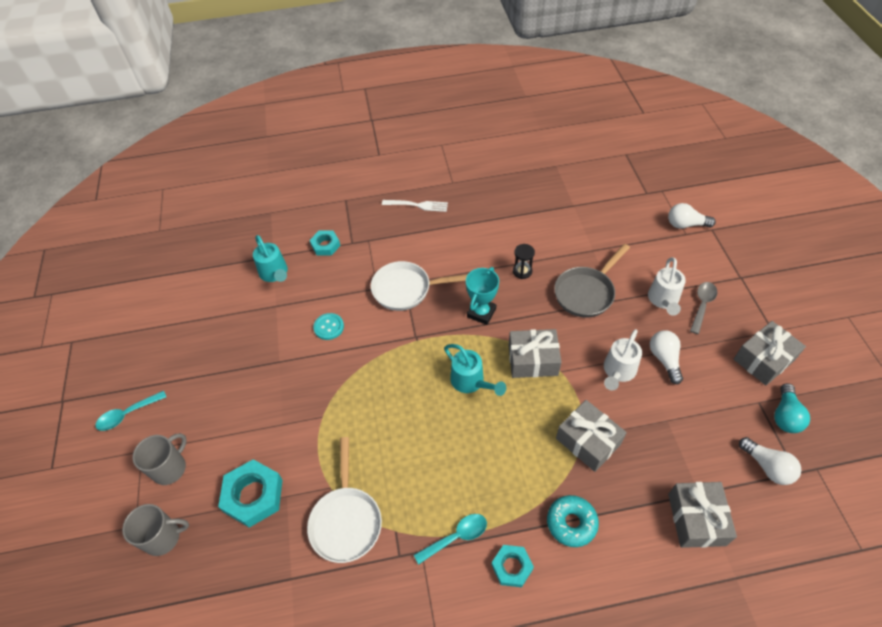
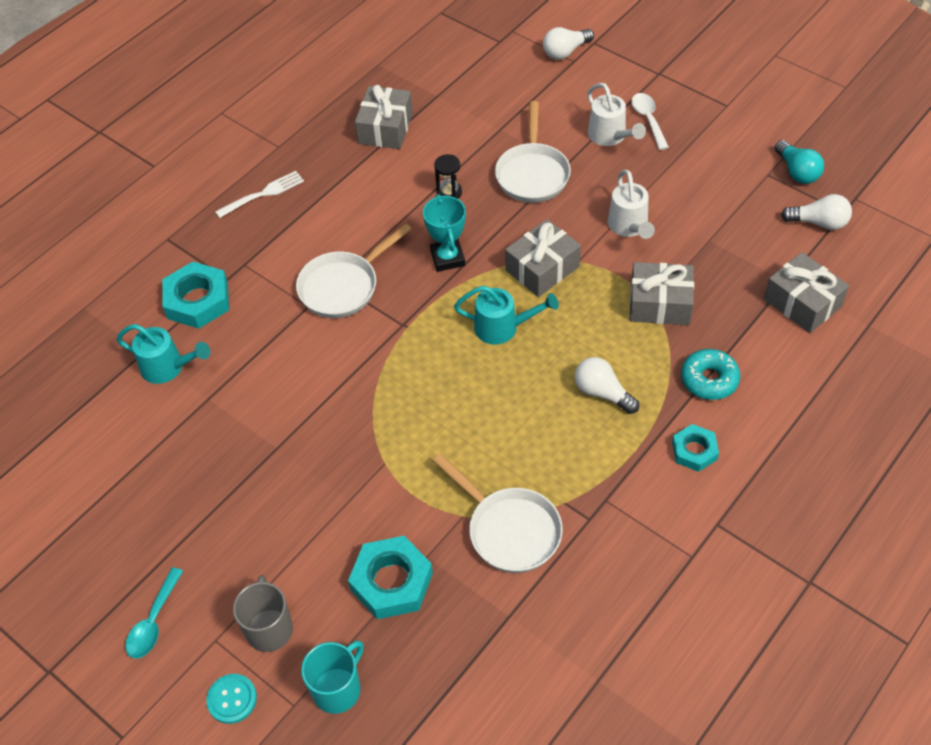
camera: 40 degrees left, 0 degrees up
(163, 537) = (338, 689): grey mug -> turquoise mug
(325, 245) = (198, 300): turquoise nut -> turquoise nut, size x1.65
(329, 327) = (296, 378): turquoise button -> turquoise button (232, 699)
(456, 537) = (624, 465): turquoise spoon -> none
(586, 292) = (532, 173): grey pan -> white pan
(664, 359) = (659, 189): white light bulb -> white light bulb (602, 393)
(702, 305) = (648, 120): grey spoon -> white spoon
(763, 359) = (740, 135): grey gift -> grey gift (385, 128)

